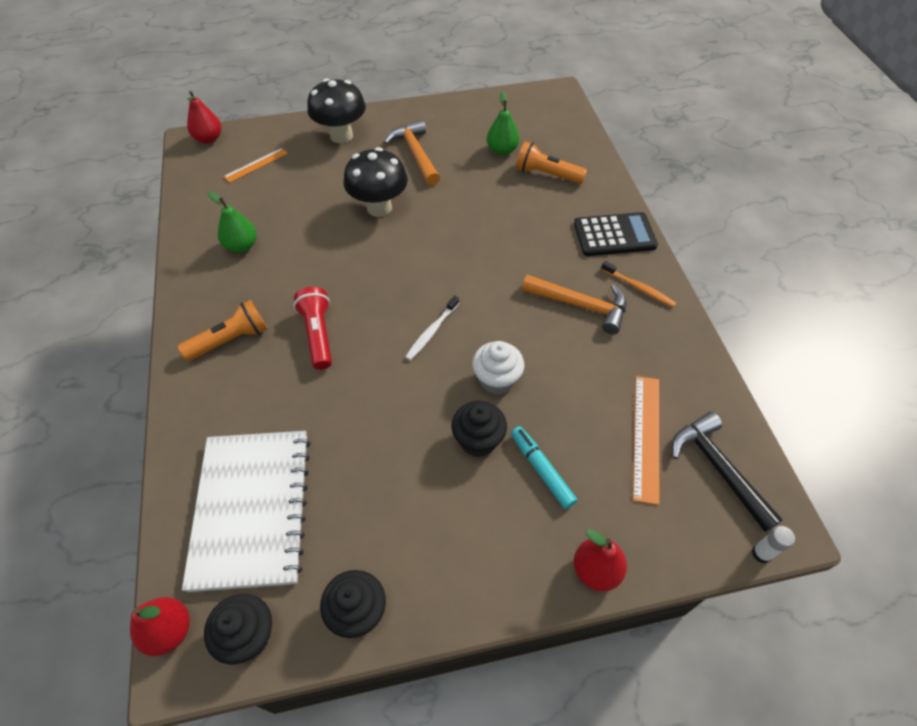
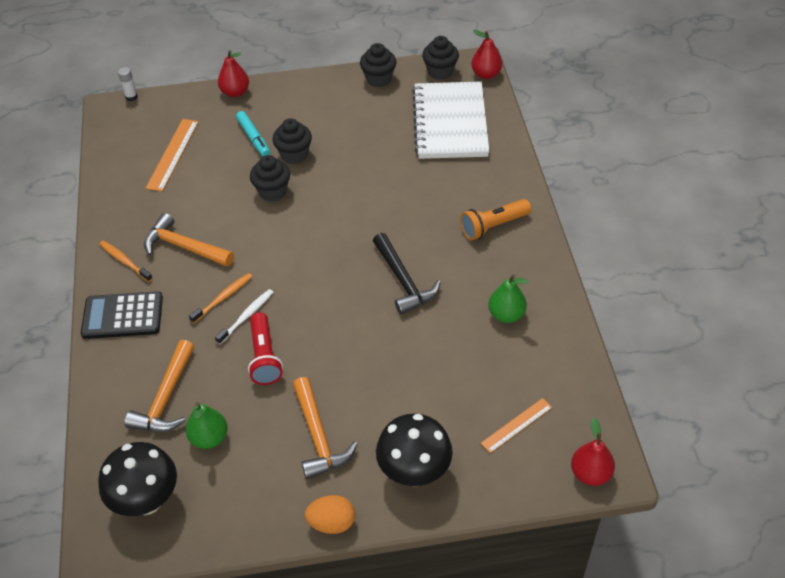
camera: 175 degrees left, 5 degrees down
(318, 334) = (418, 229): red flashlight -> red flashlight (264, 357)
(379, 208) = (365, 357): black mushroom -> black mushroom (147, 501)
(401, 109) = (332, 523): none -> orange egg
(432, 331) = (320, 229): white toothbrush -> white toothbrush (246, 316)
(496, 380) = (272, 191): white cupcake -> black cupcake
(522, 254) = (223, 298): none -> orange toothbrush
(546, 174) = (166, 398): orange flashlight -> orange hammer
(718, 468) = (132, 136): black hammer -> black hammer (403, 281)

